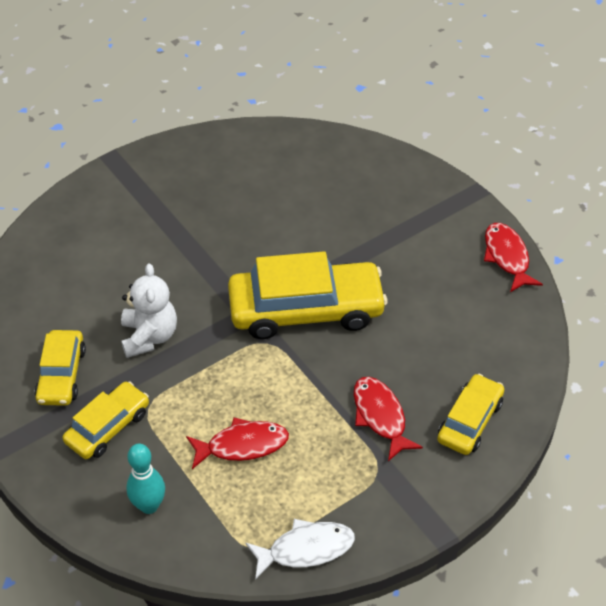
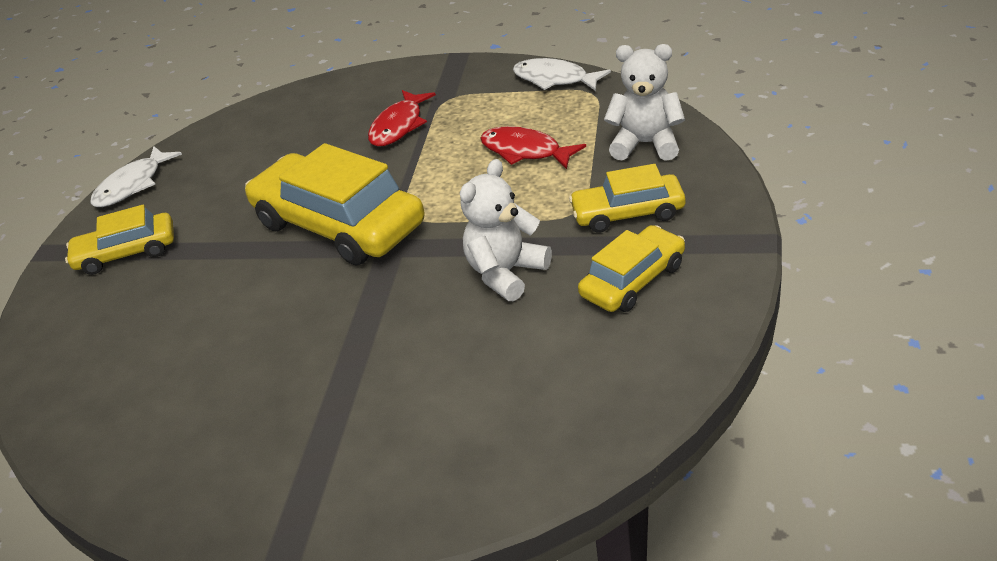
camera: 130 degrees left, 10 degrees down
(149, 505) = (646, 144): turquoise bowling pin -> white teddy bear
(469, 421) = (346, 99): yellow car -> yellow car (127, 253)
(507, 257) = (133, 185): red fish -> white fish

